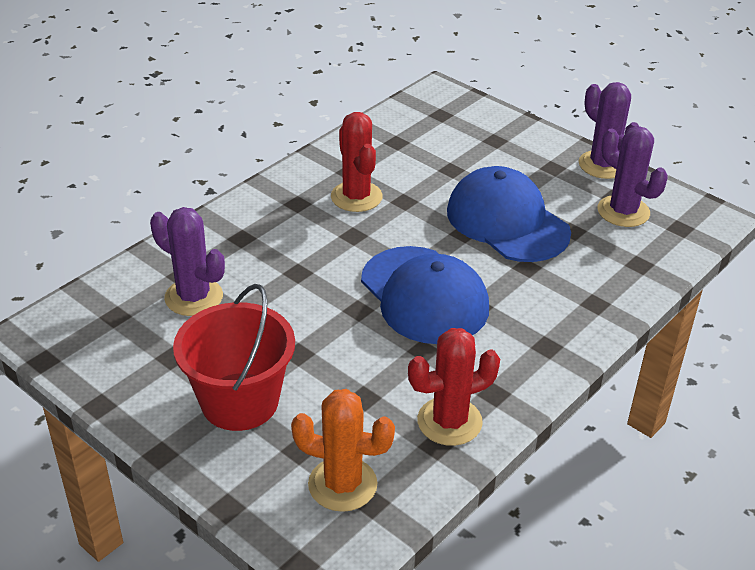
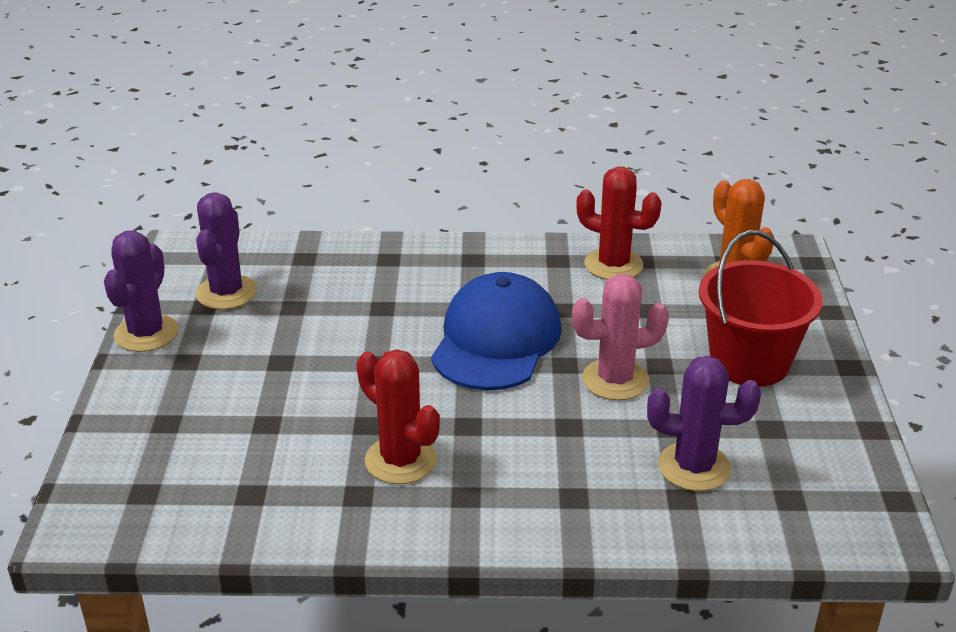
camera: 130 degrees left, 5 degrees down
(194, 297) = (694, 467): purple cactus -> purple cactus turned 75 degrees counterclockwise
(312, 321) = (615, 380): none -> pink cactus
(356, 197) = (400, 460): red cactus -> red cactus turned 75 degrees counterclockwise
(507, 222) = (324, 346): blue cap -> none

